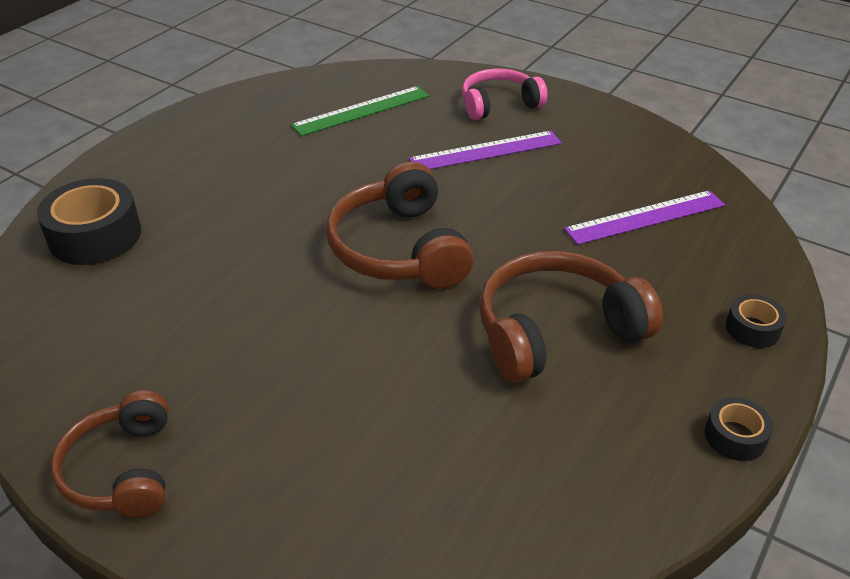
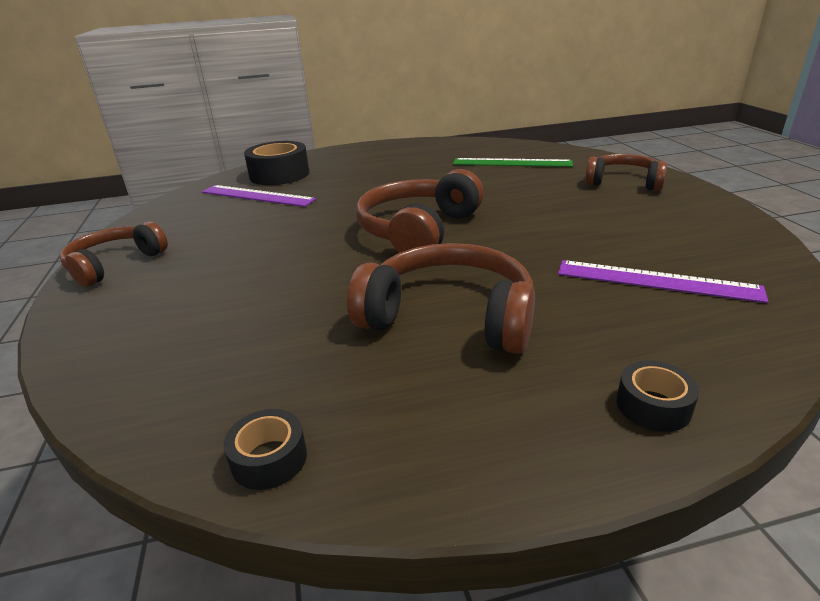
camera: 45 degrees right, 10 degrees down
(486, 151) = (569, 202): purple ruler -> purple ruler (257, 196)
(499, 104) = (623, 182): pink headphones -> brown headphones
(735, 436) = (488, 478): black tape -> black tape (269, 459)

